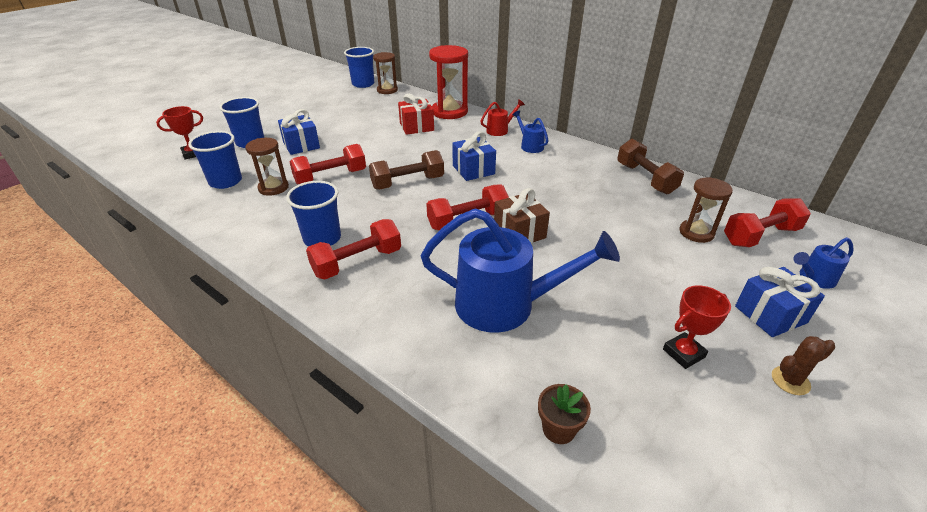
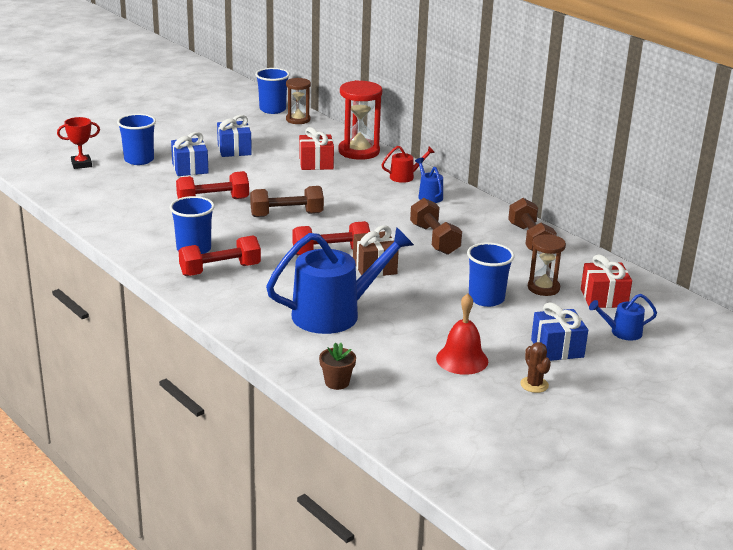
camera: 10 degrees right, 10 degrees down
(225, 181) = (112, 193): blue cup -> blue cup (486, 299)
(273, 188) = (156, 204): brown hourglass -> none
(473, 170) = (357, 211): blue gift -> blue gift (234, 150)
(506, 305) = (335, 313): blue watering can -> blue watering can turned 45 degrees counterclockwise
(560, 191) = (434, 239): none -> brown dumbbell
(683, 353) = (462, 359): red trophy -> red bell
(760, 236) = (603, 298): red dumbbell -> red gift
(790, 381) = (534, 385): brown cactus -> brown cactus turned 75 degrees clockwise

